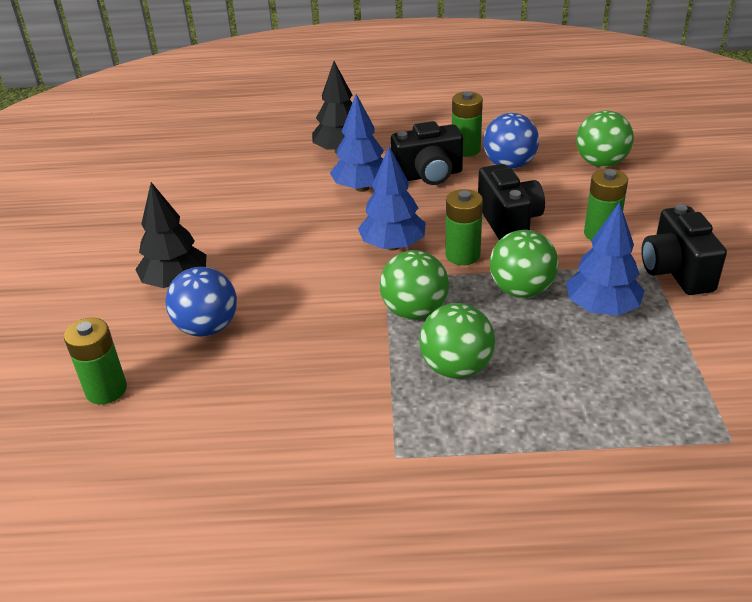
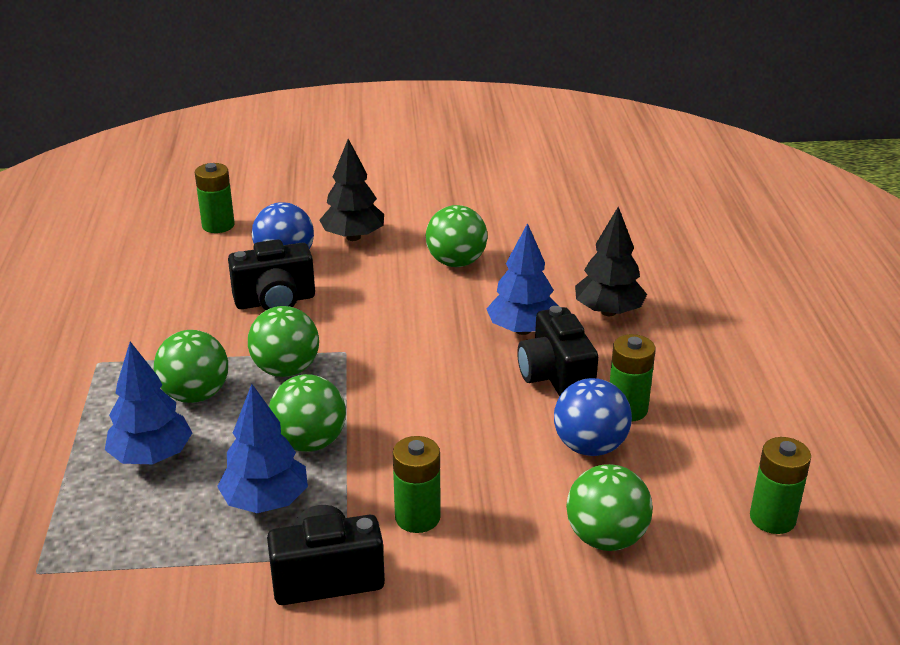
camera: 85 degrees right, 5 degrees down
(246, 219) = (456, 262): none -> green ball
(393, 246) = (402, 354): blue tree -> blue tree (152, 456)
(462, 255) = (380, 402): green battery -> green battery (772, 518)
(508, 222) = (447, 439): black camera -> black camera (275, 301)

